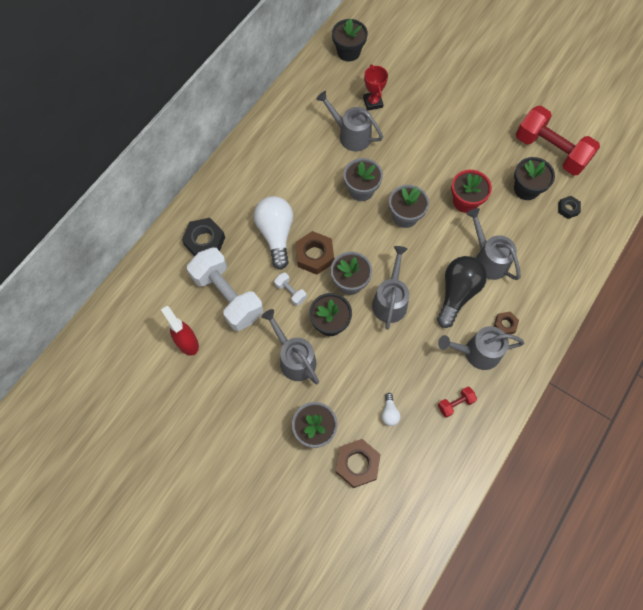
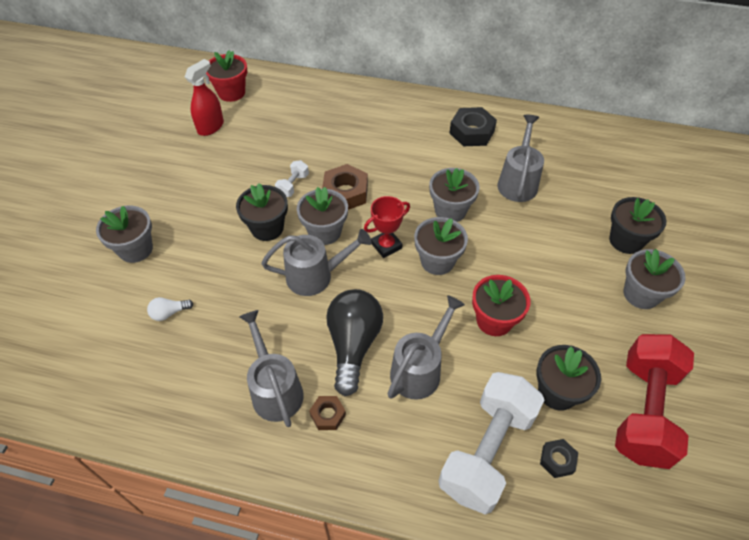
camera: 70 degrees right, 15 degrees down
(145, 314) = (231, 92): none -> red flower pot
(204, 241) = (324, 108): black nut -> black nut (471, 132)
(228, 296) = (270, 140): white dumbbell -> white dumbbell (486, 451)
(276, 234) = (356, 155): white light bulb -> none
(294, 358) = (216, 209): grey watering can -> none
(348, 52) = (629, 150): black flower pot -> black flower pot (626, 240)
(357, 464) = (100, 298): brown nut -> none
(373, 102) = (577, 189): red trophy -> red trophy (386, 245)
(455, 403) = (196, 381): red dumbbell -> none
(457, 293) = (353, 345): black light bulb -> black light bulb turned 90 degrees counterclockwise
(472, 111) = (641, 294): none -> grey flower pot

